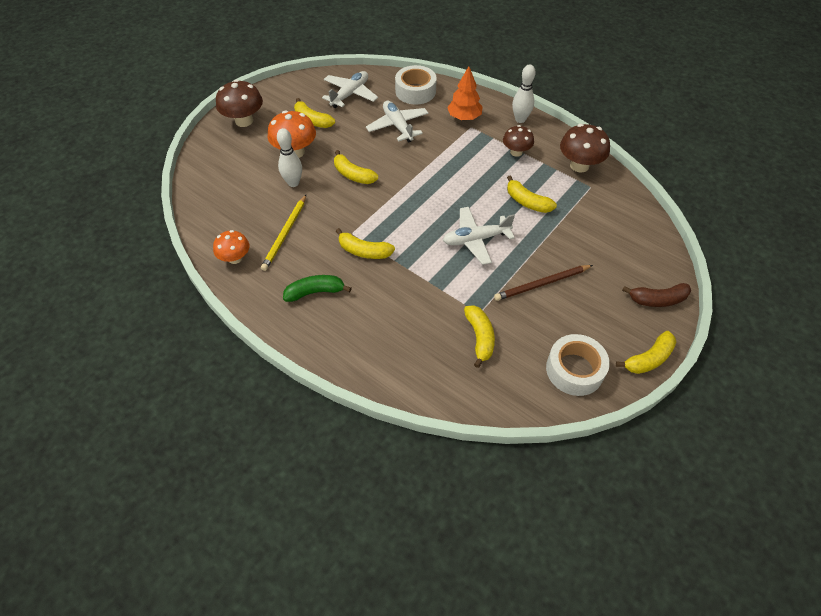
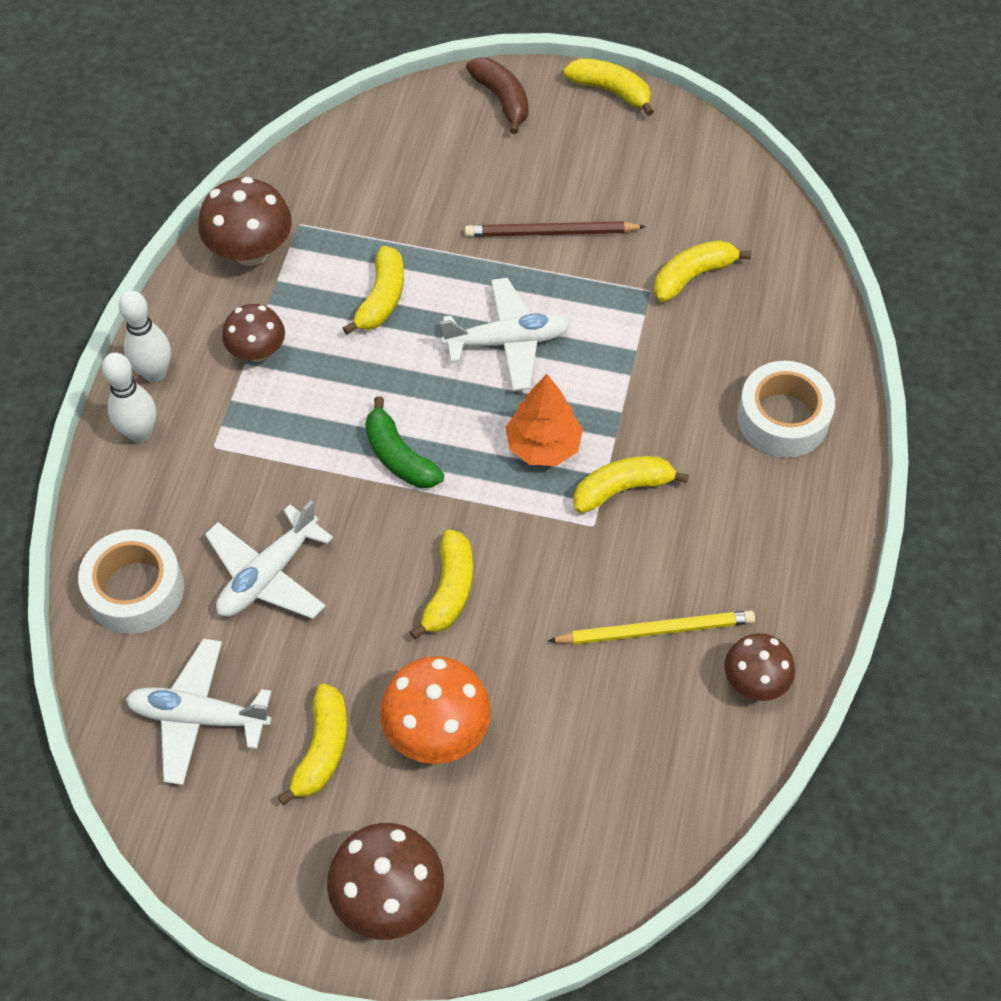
camera: 115 degrees left, 5 degrees up
(235, 258) = (755, 681): orange mushroom -> brown mushroom
(293, 183) = (525, 686): white bowling pin -> white bowling pin (140, 433)
(315, 292) = (746, 519): green banana -> green banana (399, 456)
(364, 251) = (622, 488): yellow banana -> yellow banana turned 105 degrees counterclockwise
(464, 117) = (189, 467): orange tree -> orange tree (543, 446)
(476, 239) = (507, 342): white plane -> white plane turned 60 degrees counterclockwise
(541, 284) = (550, 232): brown pencil -> brown pencil turned 135 degrees clockwise
(574, 370) = (677, 160): white tape -> white tape (783, 418)

